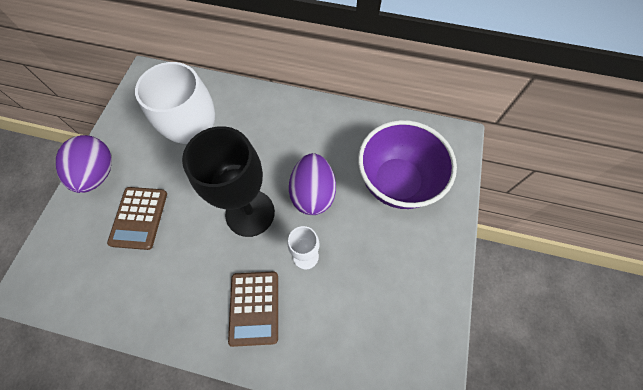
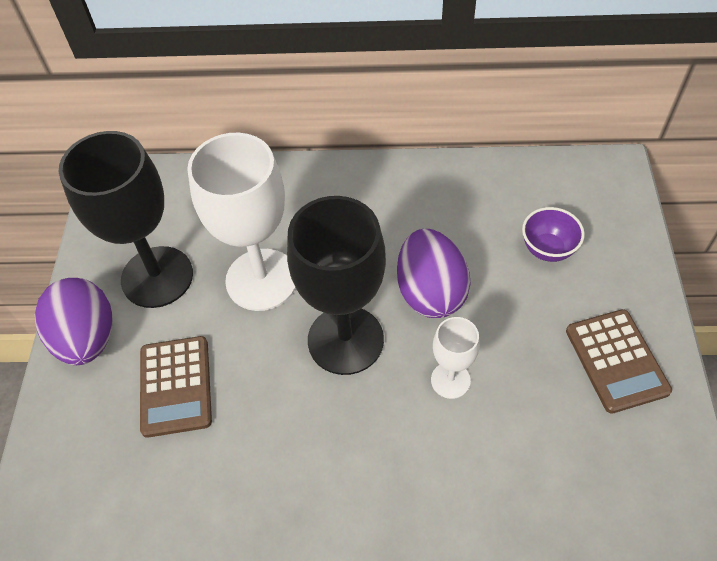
camera: 10 degrees left, 10 degrees down
(151, 144) = (157, 277): none -> black goblet
(254, 307) = (399, 469): brown calculator -> brown calculator (616, 361)
(396, 182) = (547, 249): purple bowl -> purple bowl, size x0.45

